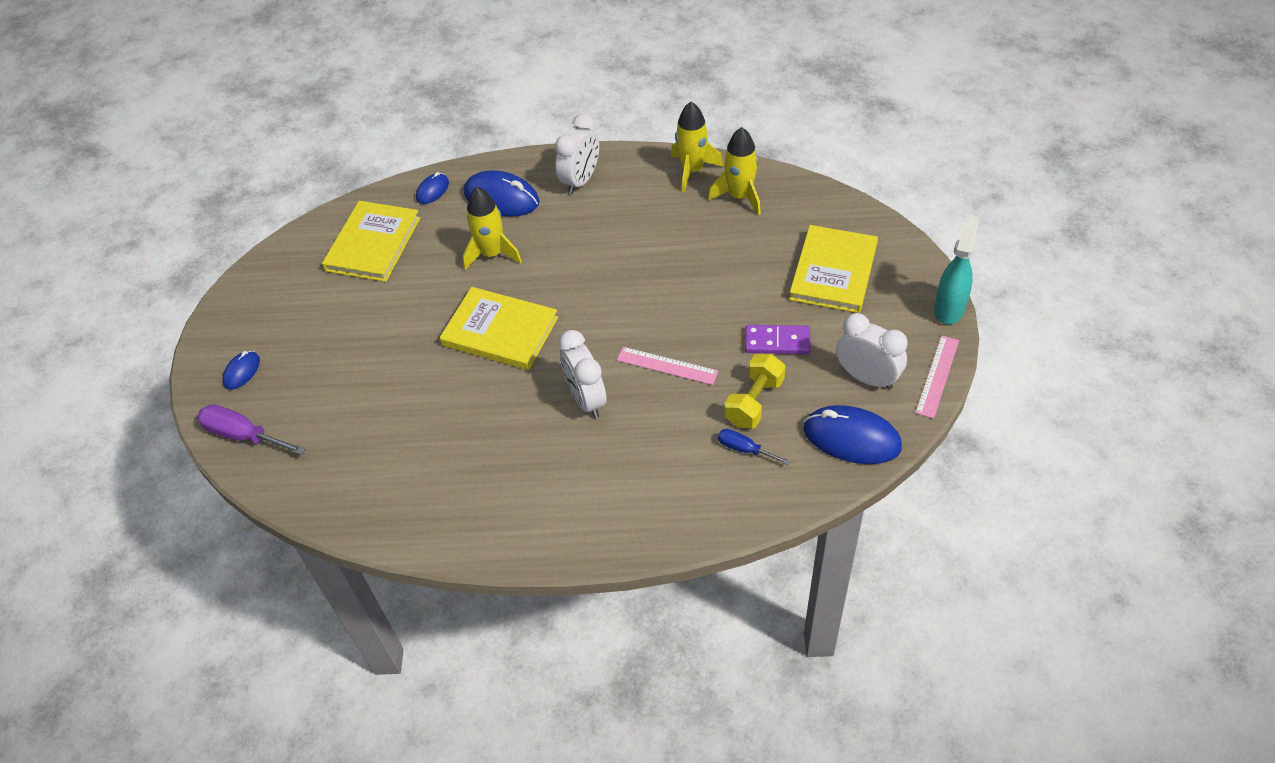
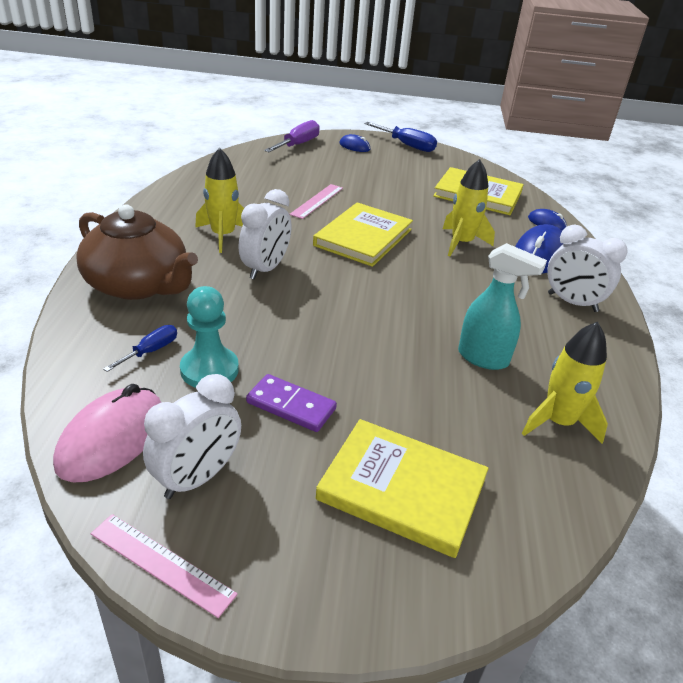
camera: 90 degrees right, 15 degrees down
(230, 317) = (407, 145): none -> blue screwdriver
(586, 399) = (265, 269): white clock -> white clock turned 135 degrees clockwise
(645, 495) = (138, 284): none -> brown teapot
(667, 366) = (287, 319): pink ruler -> pink ruler (317, 201)
(692, 171) = (604, 387): yellow rocket -> yellow rocket (223, 236)
(754, 402) = (209, 370): yellow dumbbell -> turquoise pawn
(777, 341) = (291, 405): purple domino -> purple domino turned 75 degrees counterclockwise
(851, 438) = (112, 439): blue mouse -> pink mouse
(949, 308) = (292, 626): turquoise spray bottle -> turquoise spray bottle (483, 358)

